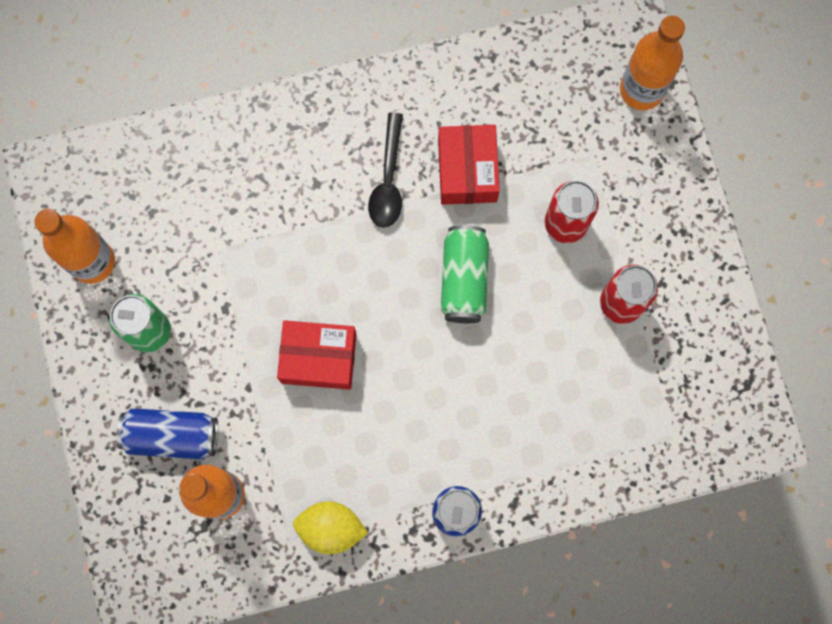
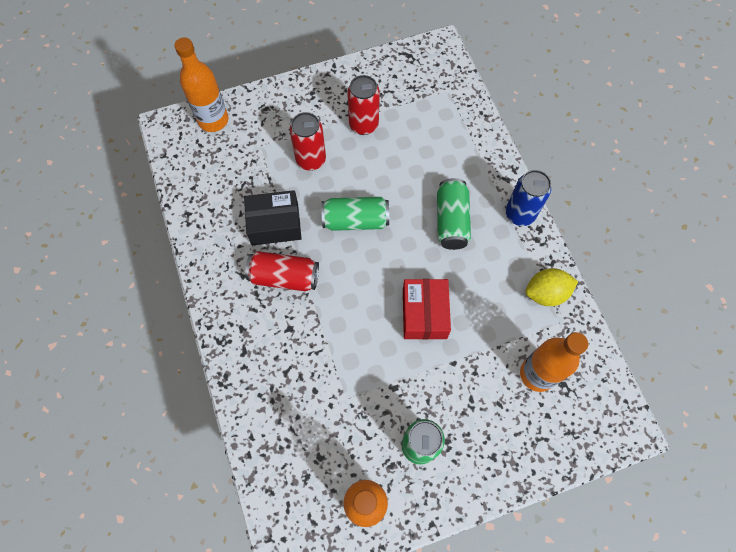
camera: 95 degrees left, 10 degrees down
(172, 435) = (499, 417): blue can -> none
(331, 528) = (546, 293): yellow lemon -> yellow lemon turned 75 degrees clockwise
(388, 180) = (284, 277): black spoon -> red can
(452, 412) = (451, 221): none -> green can
(467, 170) = (275, 224): red box -> black box

